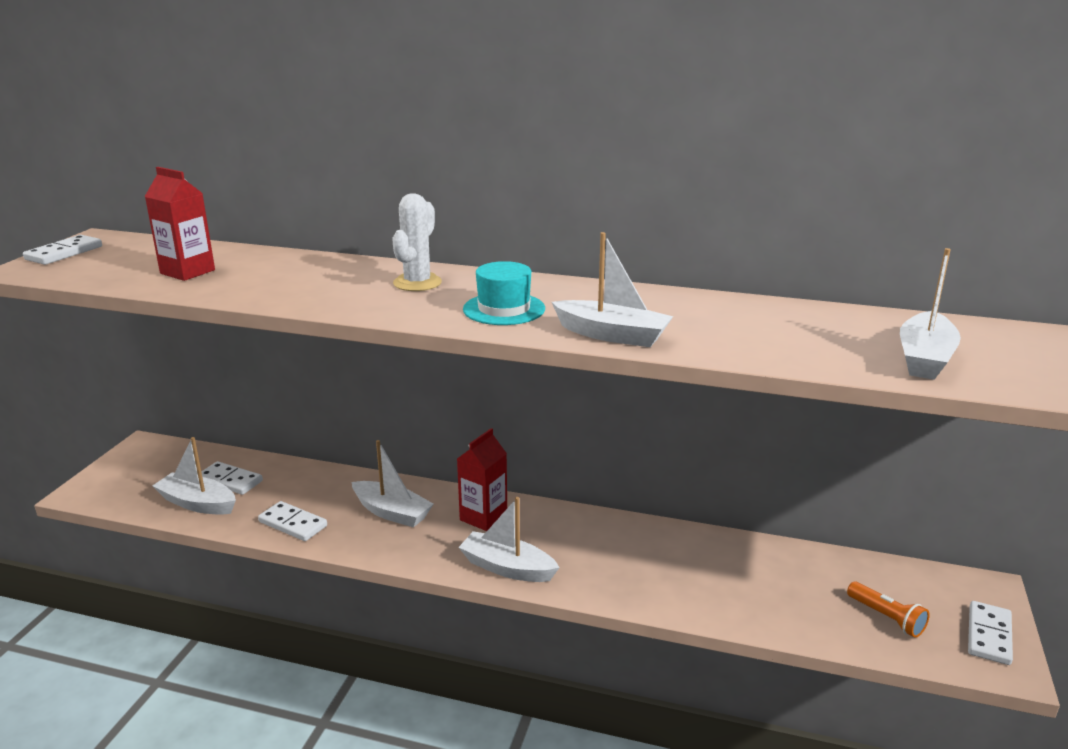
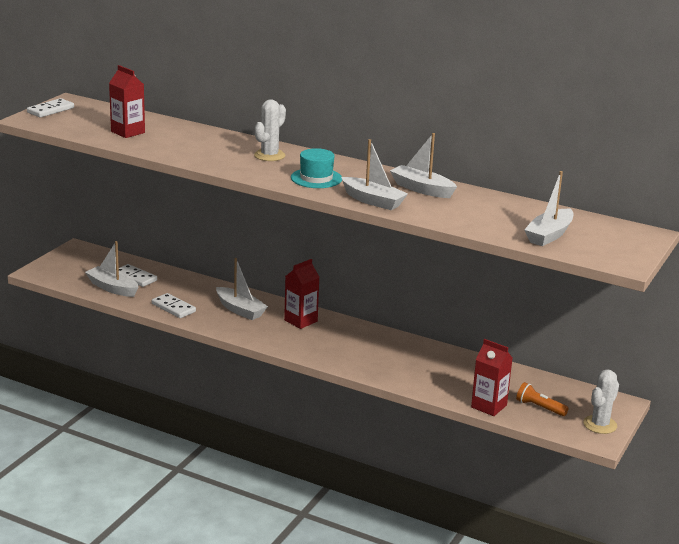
camera: 10 degrees right, 0 degrees up
(507, 568) = (306, 349): white boat -> white boat (422, 189)
(815, 629) = (489, 406): none -> red carton
(886, 618) = (539, 407): orange flashlight -> orange flashlight turned 150 degrees clockwise
(989, 635) = (600, 425): white domino -> white cactus

